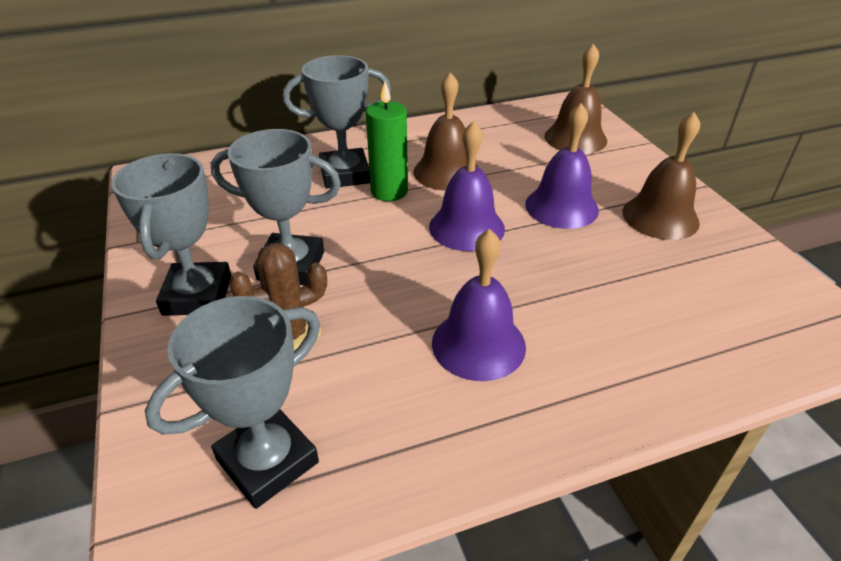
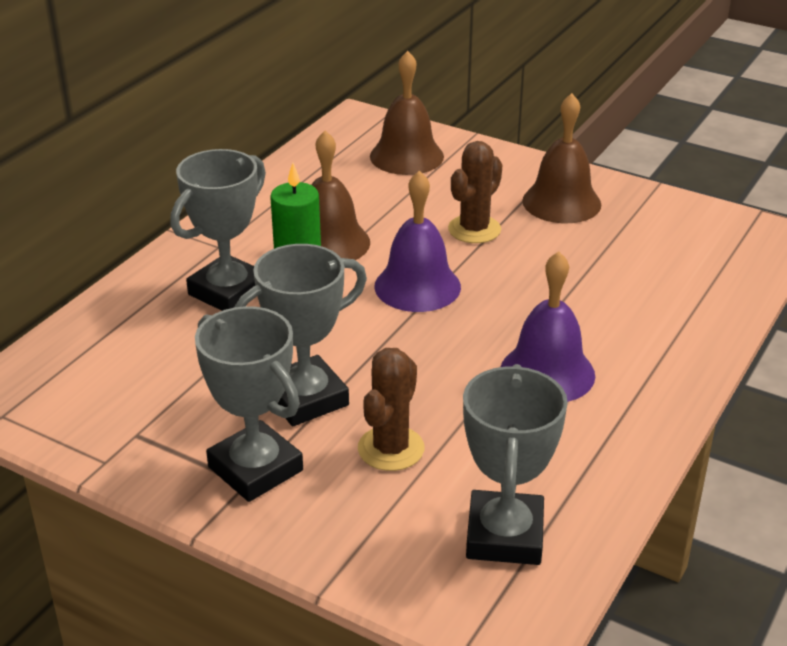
camera: 40 degrees left, 5 degrees down
(561, 207) = (474, 229): purple bell -> brown cactus

